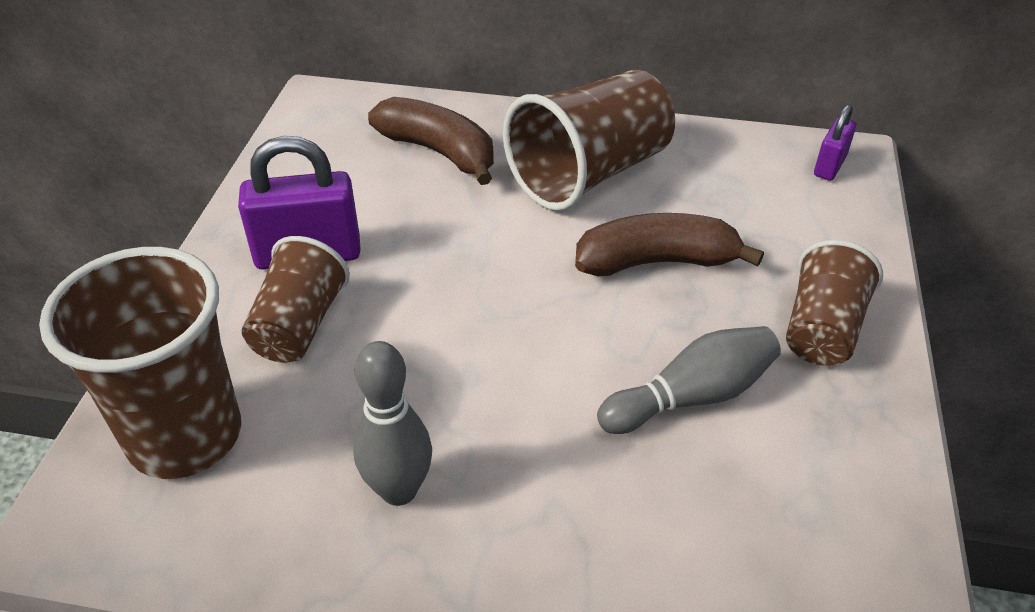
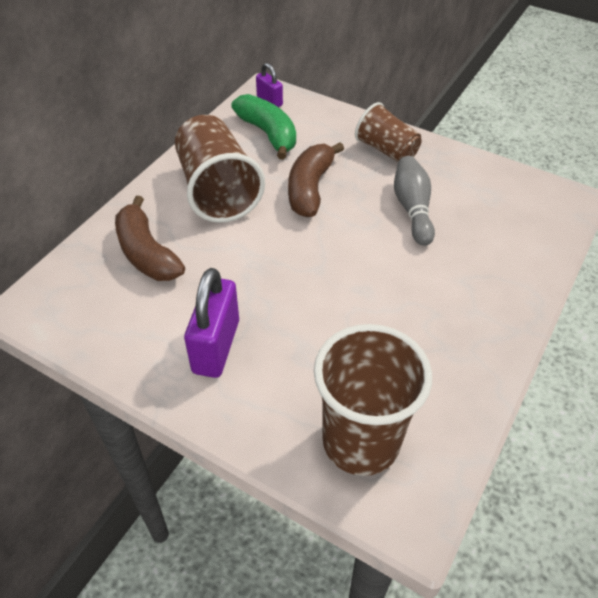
camera: 70 degrees left, 5 degrees up
(299, 325) = (286, 364): brown cup -> none
(399, 490) = (436, 340): grey bowling pin -> none
(439, 152) = (147, 253): brown banana -> brown banana turned 90 degrees counterclockwise
(749, 186) = (268, 133): none -> green banana

